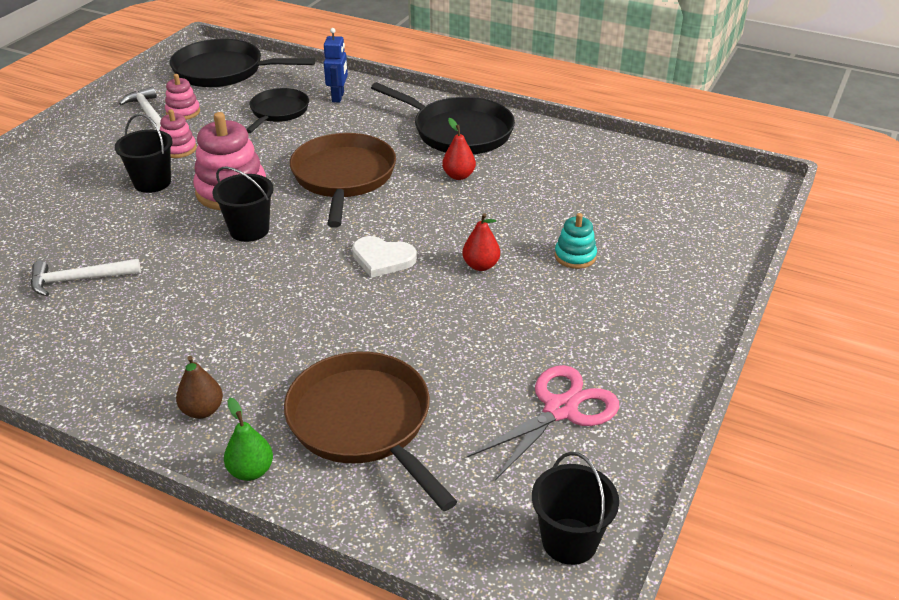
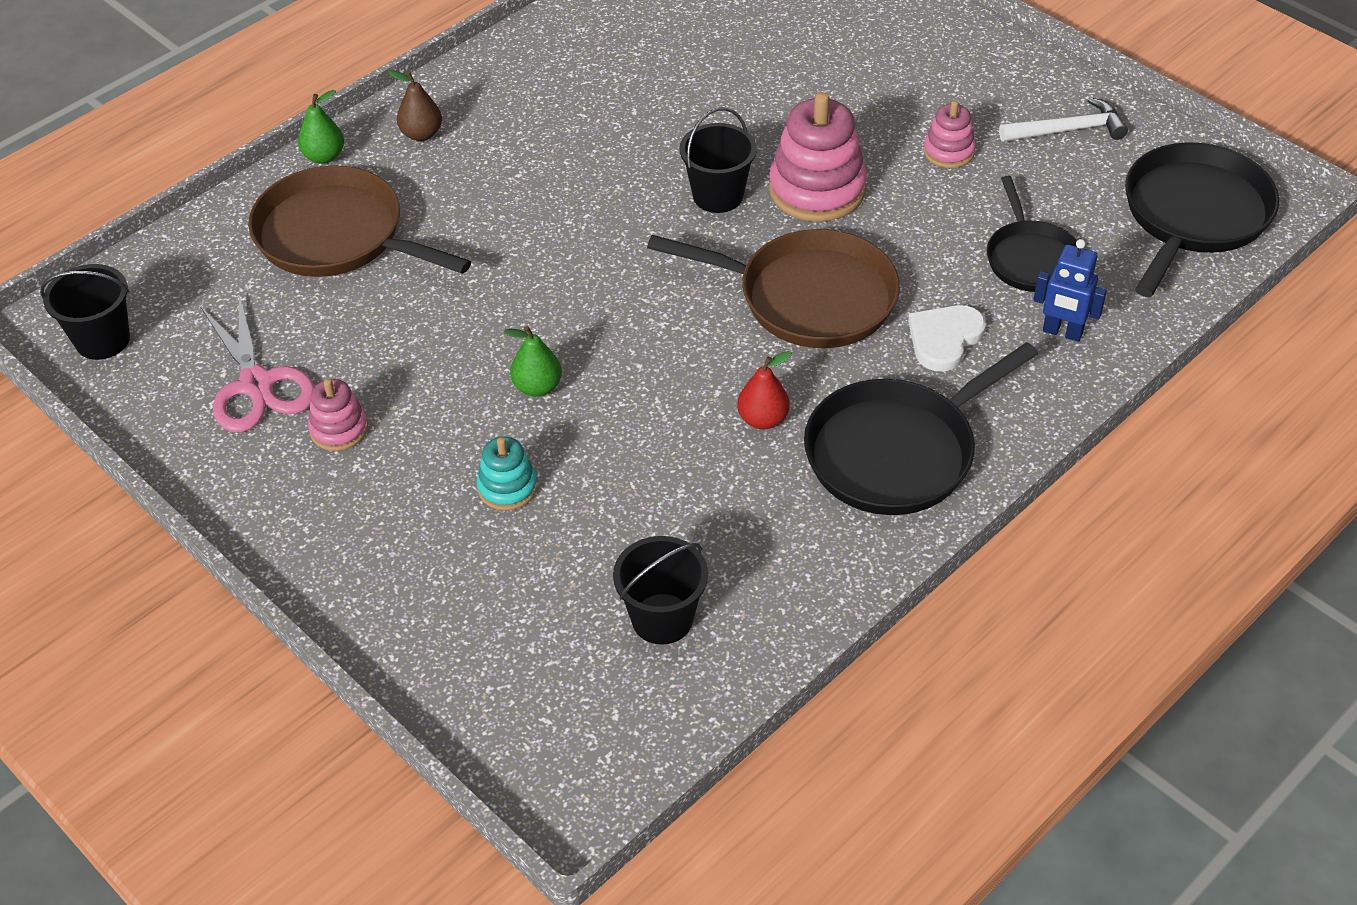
camera: 110 degrees right, 10 degrees up
(78, 280) = (681, 64): white hammer -> none
(152, 182) = (867, 124): black bucket -> black bucket (662, 619)
(183, 112) = (1059, 163): pink stacking toy -> pink stacking toy (339, 429)
(278, 112) = (1031, 259): black pan -> black pan turned 45 degrees clockwise
(363, 422) = (336, 236): brown pan -> brown pan turned 135 degrees counterclockwise
(382, 259) = (598, 300): white heart -> white heart (944, 339)
(481, 265) = (537, 387): red pear -> green pear

